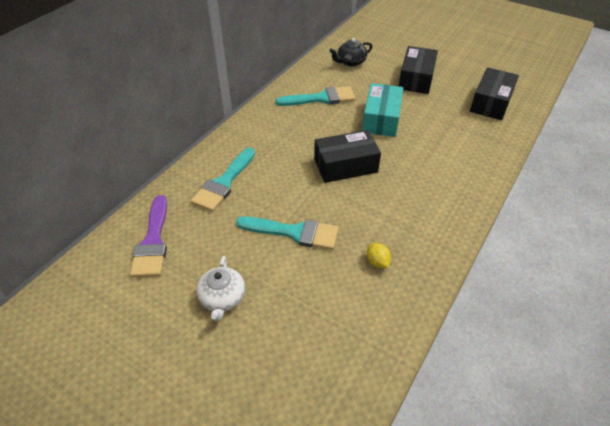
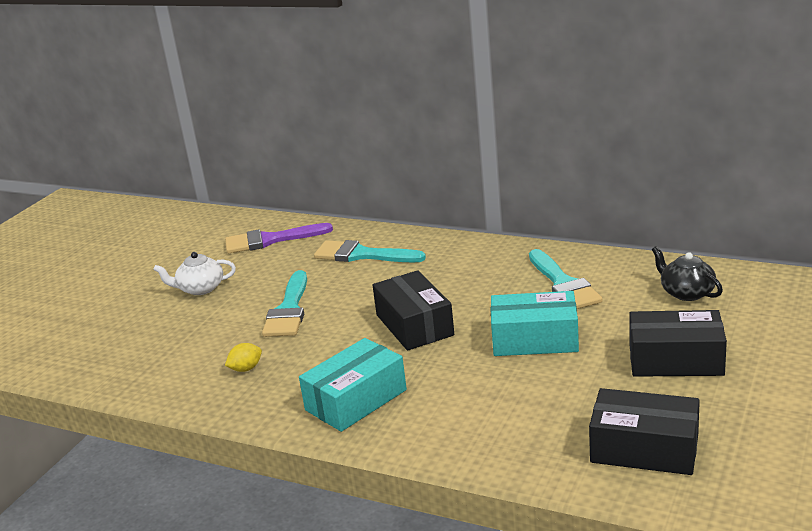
camera: 85 degrees right, 20 degrees down
(432, 202) = (356, 400): none -> turquoise box

